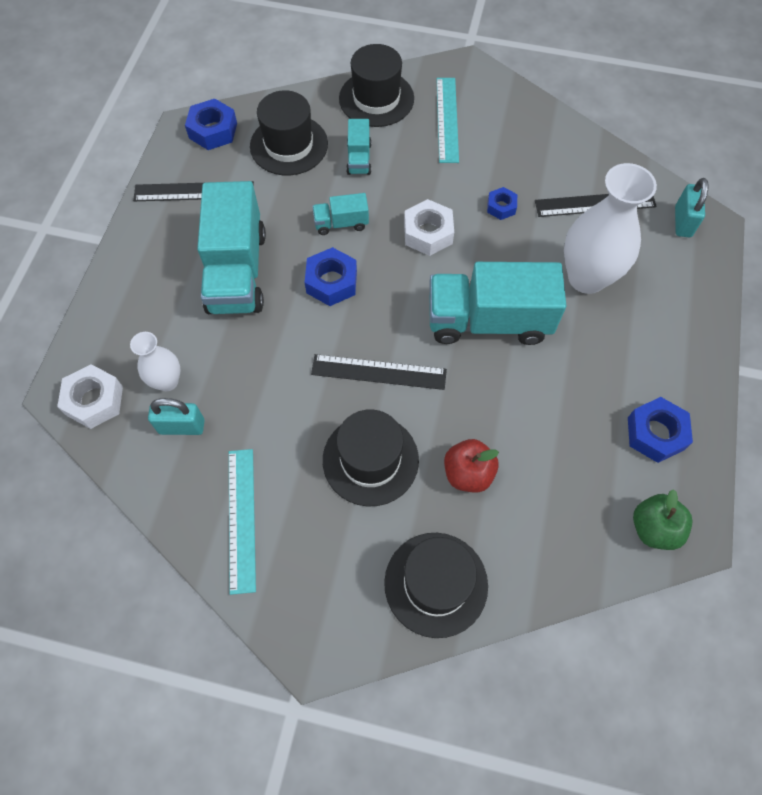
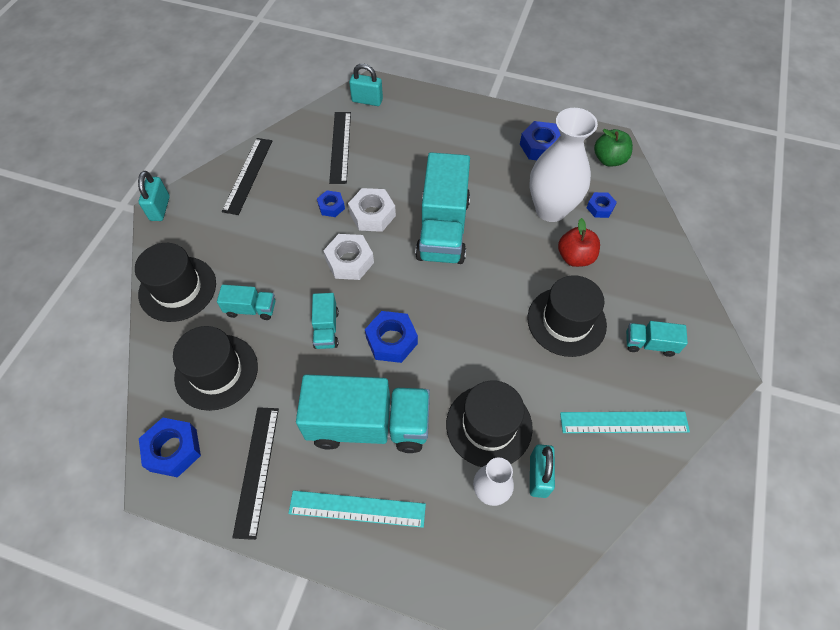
camera: 85 degrees left, 5 degrees down
(94, 400) = (510, 567): white nut -> white nut (372, 214)
(346, 559) = (650, 344): none -> turquoise truck
(378, 372) = (487, 310): black ruler -> black ruler (248, 175)
(436, 584) = (662, 286): black hat -> black hat (489, 425)
(447, 119) = (222, 234): turquoise ruler -> turquoise ruler (357, 508)
(471, 64) = (160, 208): none -> turquoise padlock
(558, 510) = (600, 208): none -> blue nut
(586, 277) = (409, 162): white vase -> white vase (550, 209)

